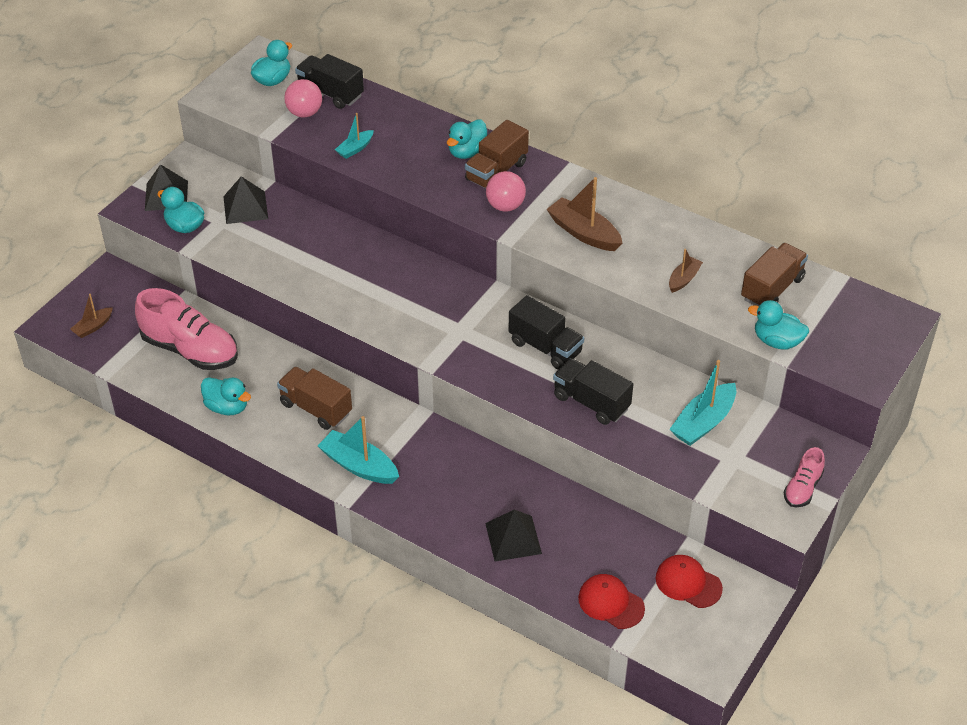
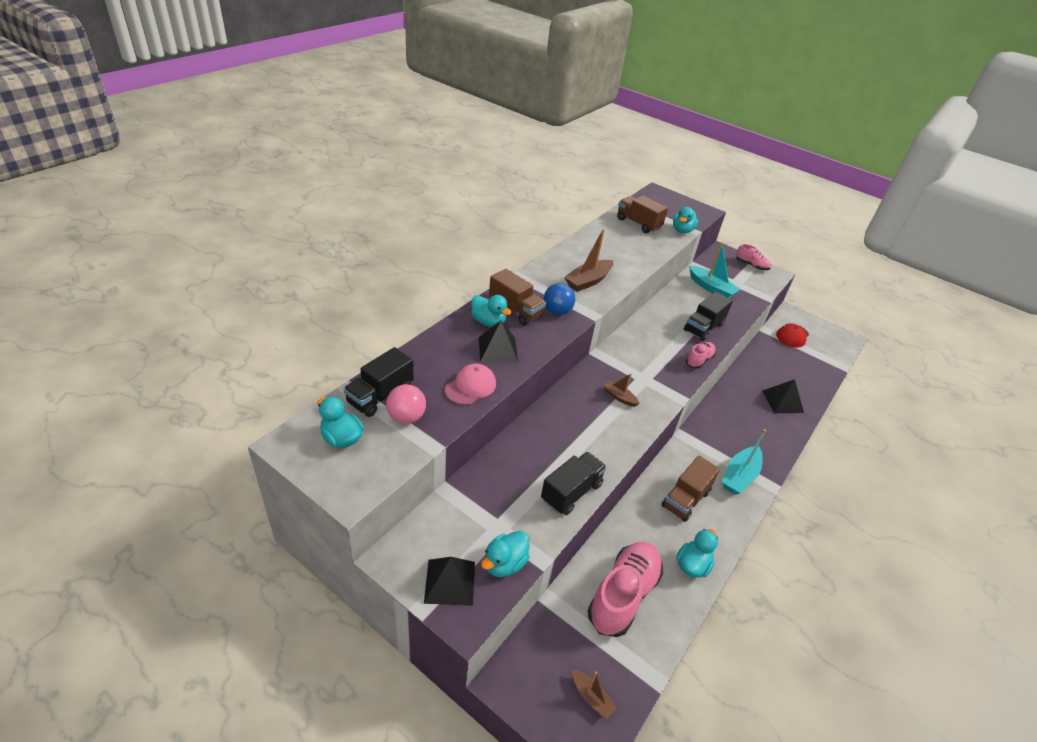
camera: 90 degrees left, 5 degrees down
(245, 207) = (482, 507): black pyramid -> black pyramid (498, 349)
(355, 149) = (471, 386): turquoise boat -> pink cap
(505, 206) = (557, 311): pink ball -> blue ball
(512, 390) = (699, 360): none -> pink shoe
(545, 347) = (656, 339): black truck -> black truck (571, 492)
(611, 603) = (817, 367): red cap -> none
(683, 279) = (632, 251): brown boat -> brown boat (619, 397)

